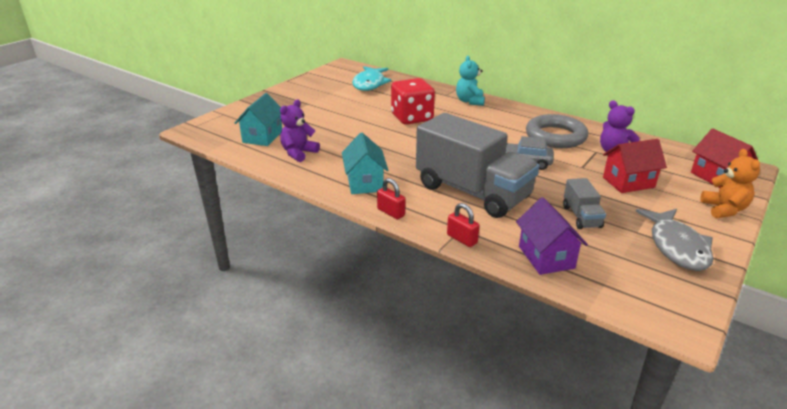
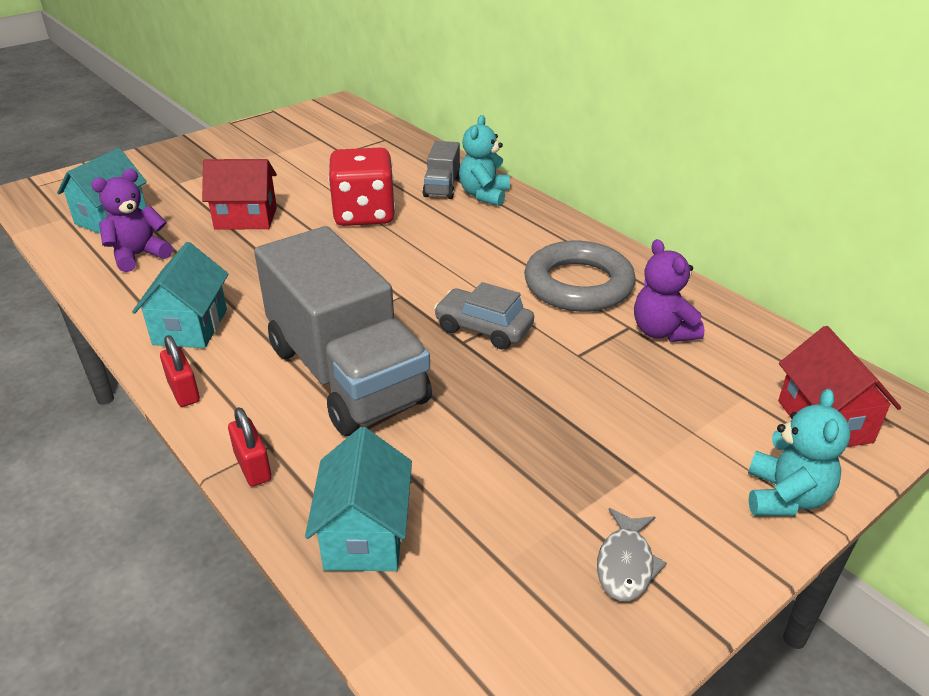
camera: 15 degrees right, 5 degrees up
(370, 84) = (349, 143): turquoise fish -> none
(546, 257) = (365, 535): purple house -> turquoise house
(581, 216) = (495, 460): grey truck -> grey truck (442, 187)
(628, 182) = (639, 402): red house -> red house (246, 218)
(676, 247) = (626, 564): grey fish -> grey fish, size x0.56
(724, 209) = (785, 497): orange teddy bear -> turquoise teddy bear

